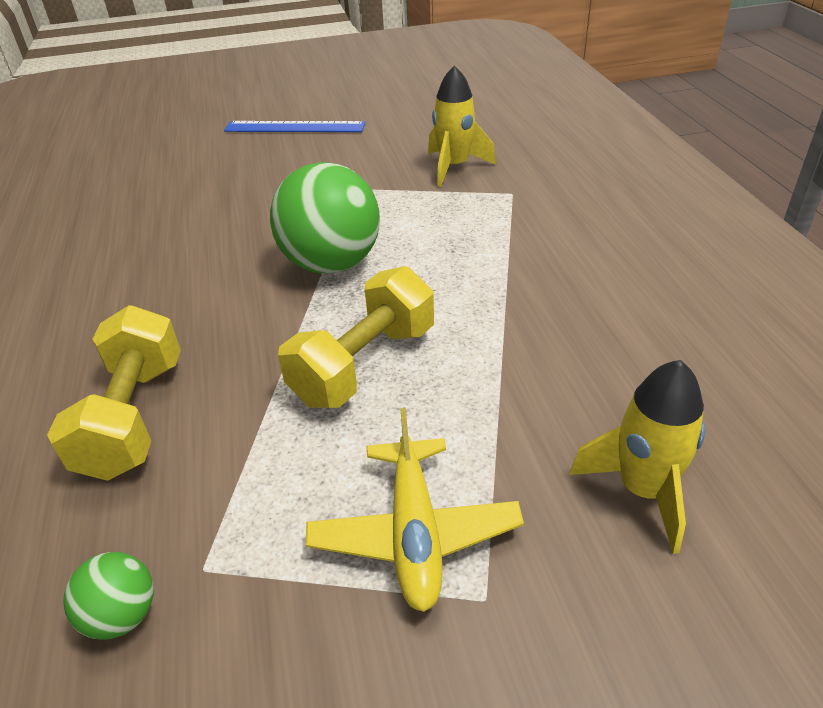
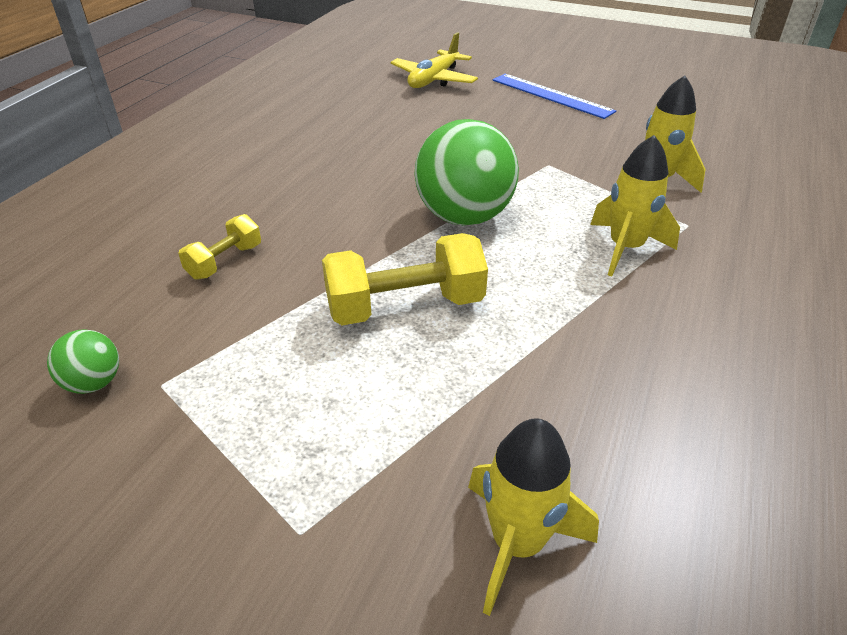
camera: 35 degrees right, 0 degrees up
(134, 417) = (225, 262): yellow dumbbell -> yellow dumbbell, size x0.56
(414, 533) = (305, 451): yellow plane -> yellow plane (434, 79)
(487, 231) = (625, 248): none -> yellow rocket

